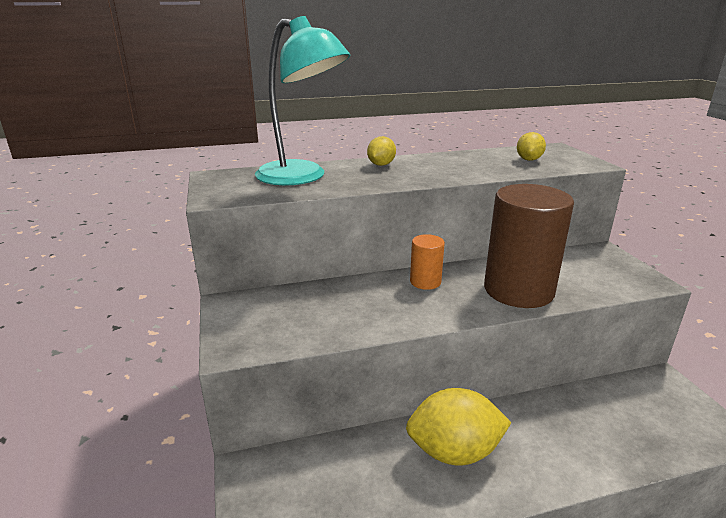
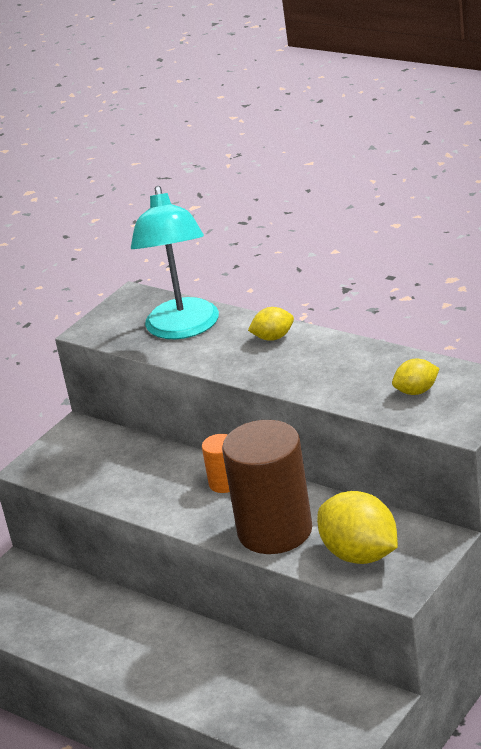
camera: 55 degrees right, 5 degrees up
(454, 451) = (135, 636): yellow lemon -> yellow lemon (360, 555)

